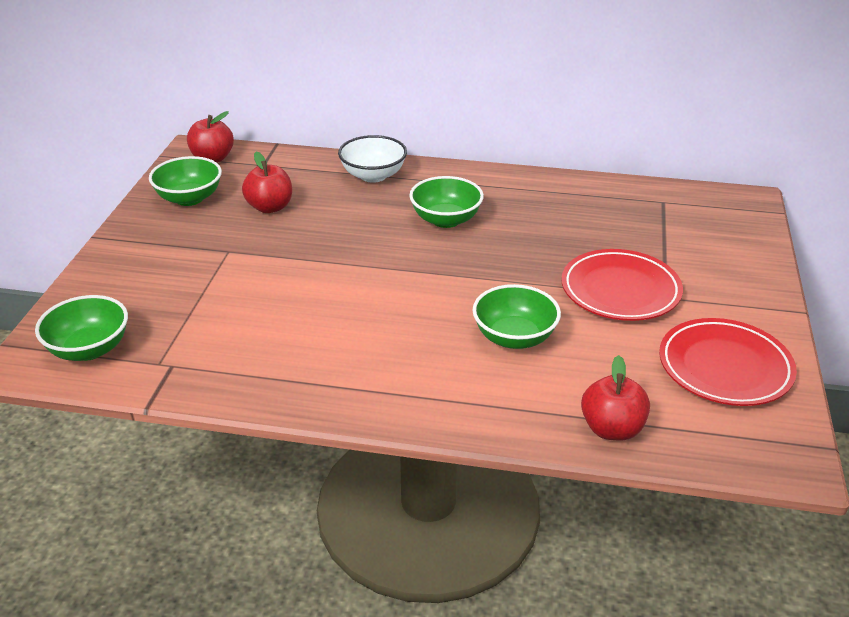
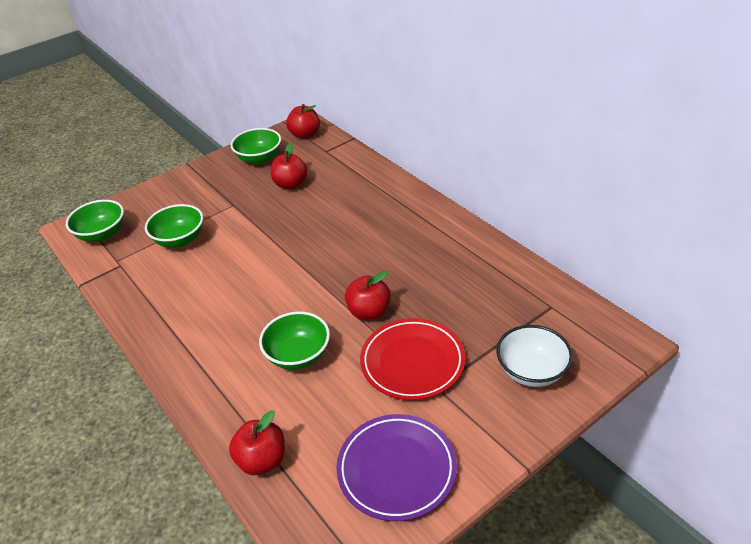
camera: 45 degrees right, 5 degrees up
(373, 175) = (377, 187): white bowl -> white bowl (531, 371)
(446, 220) = (376, 243): green bowl -> green bowl (180, 239)
(525, 273) = (369, 312): none -> red apple
(724, 367) = (396, 469): red plate -> purple plate

